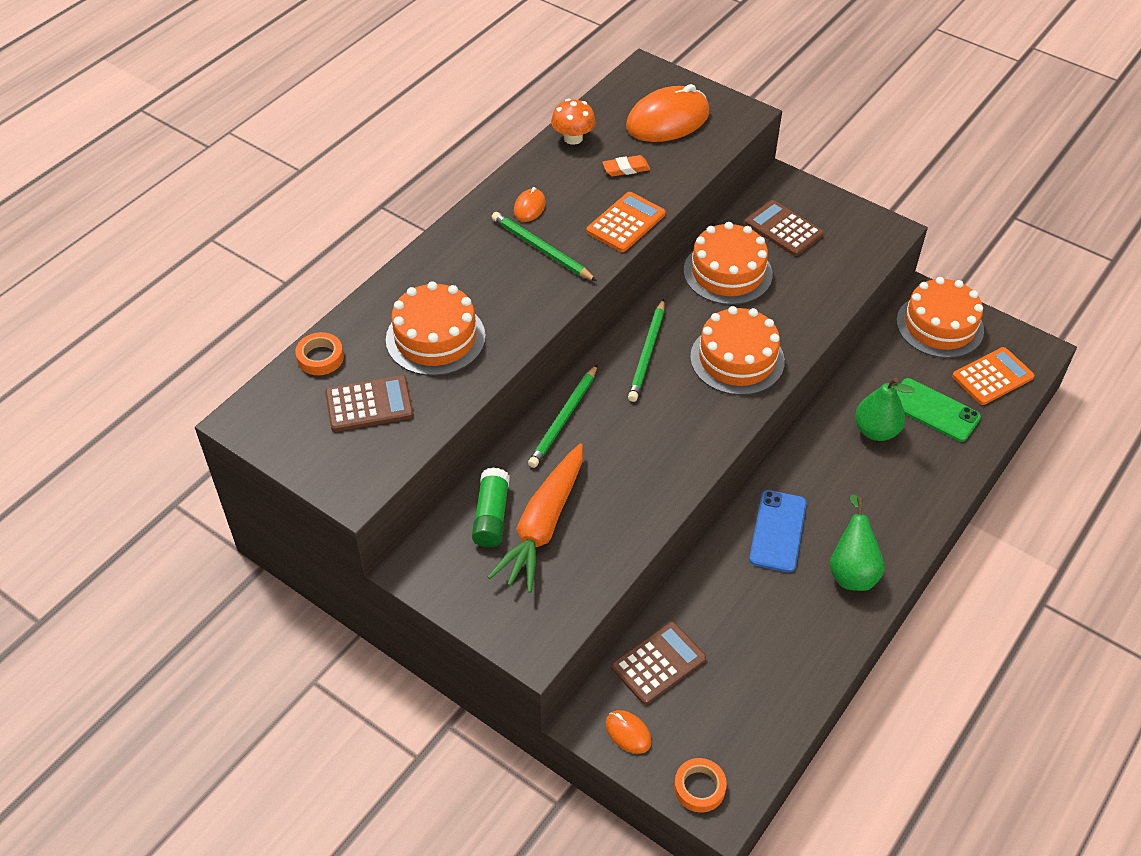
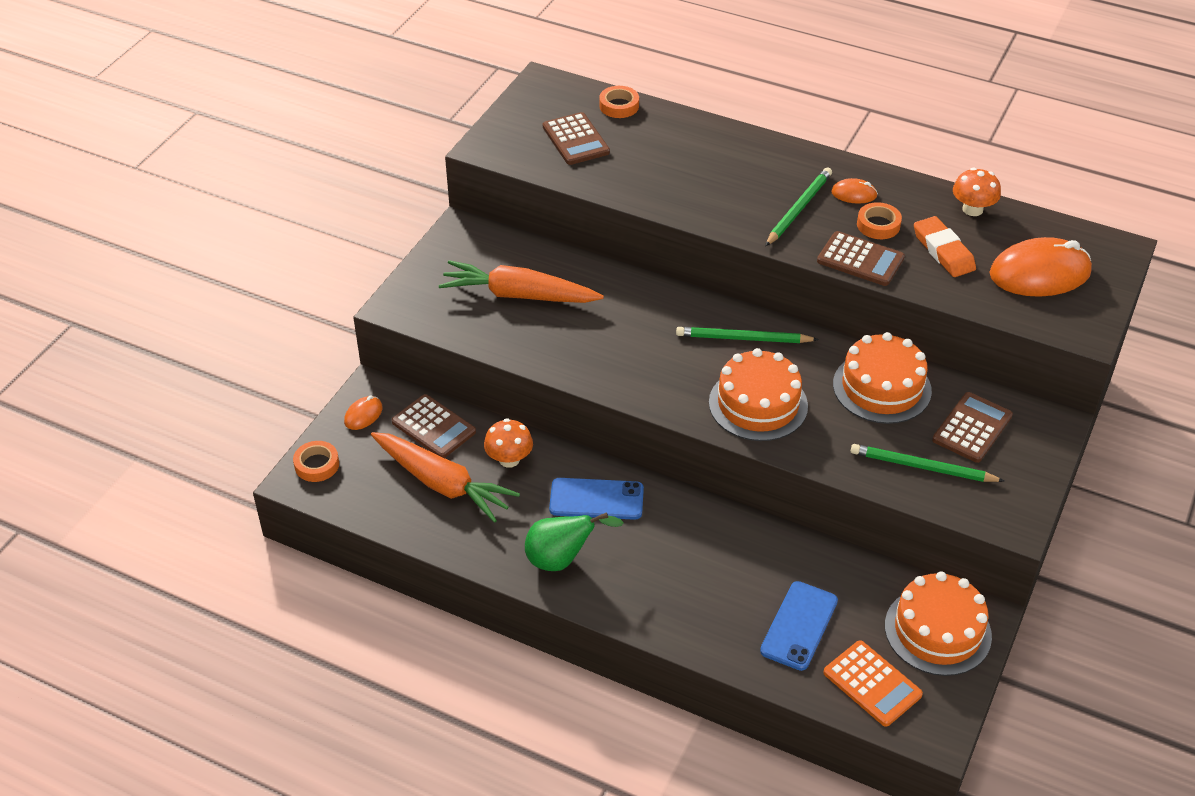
camera: 80 degrees right, 5 degrees down
(435, 338) = (661, 163): orange cake -> none
(491, 516) = (522, 264): green glue stick -> none
(564, 419) = (642, 292): green pencil -> green pencil (922, 467)
(579, 201) = (878, 225): none -> orange tape
(626, 169) = (943, 251): orange eraser -> orange eraser, size x1.52
(626, 223) = (860, 260): orange calculator -> brown calculator
(668, 120) = (1040, 273): orange mouse -> orange mouse turned 60 degrees counterclockwise
(715, 598) = (509, 459): none -> orange mushroom
(742, 663) = (442, 484): none -> orange carrot
(876, 431) = (751, 574): green pear -> none
(933, 410) = (799, 626): green phone -> blue phone

